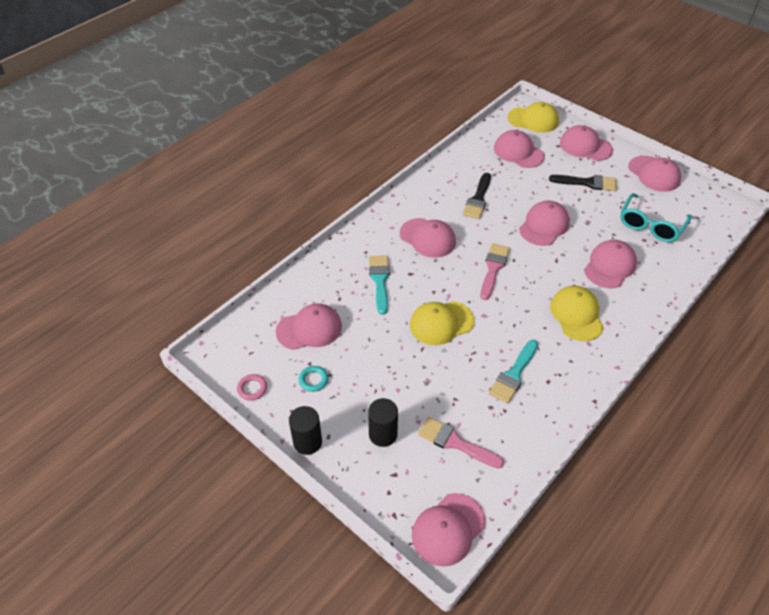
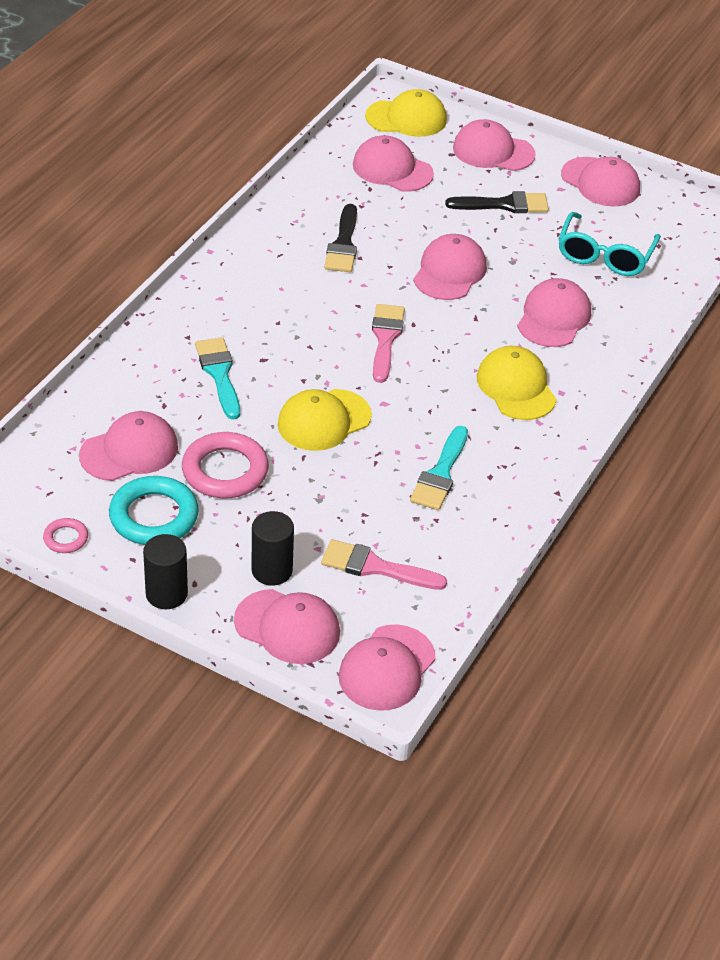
camera: 15 degrees left, 5 degrees down
(313, 380) = (154, 516): turquoise ring -> turquoise ring, size x2.02
(368, 352) = (225, 471): none -> pink ring
(428, 238) = (278, 307): pink cap -> pink cap (287, 627)

